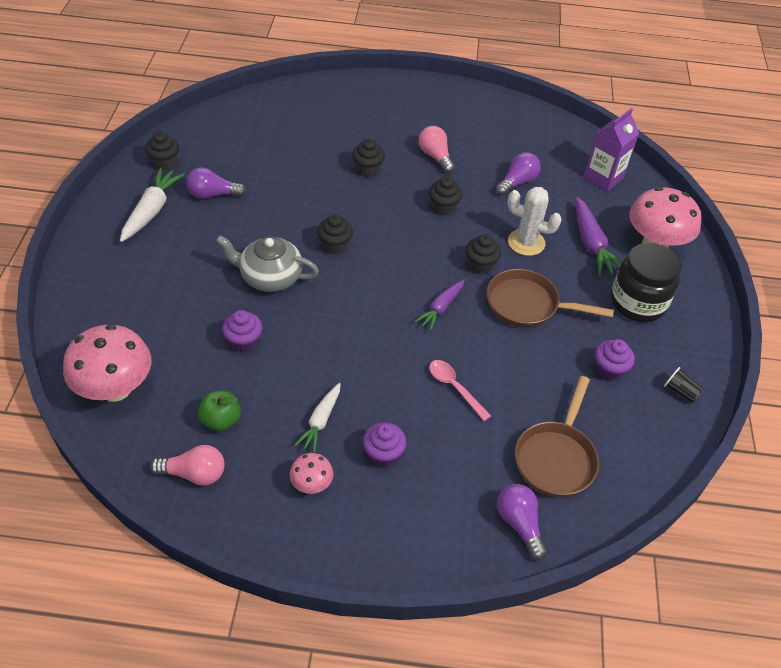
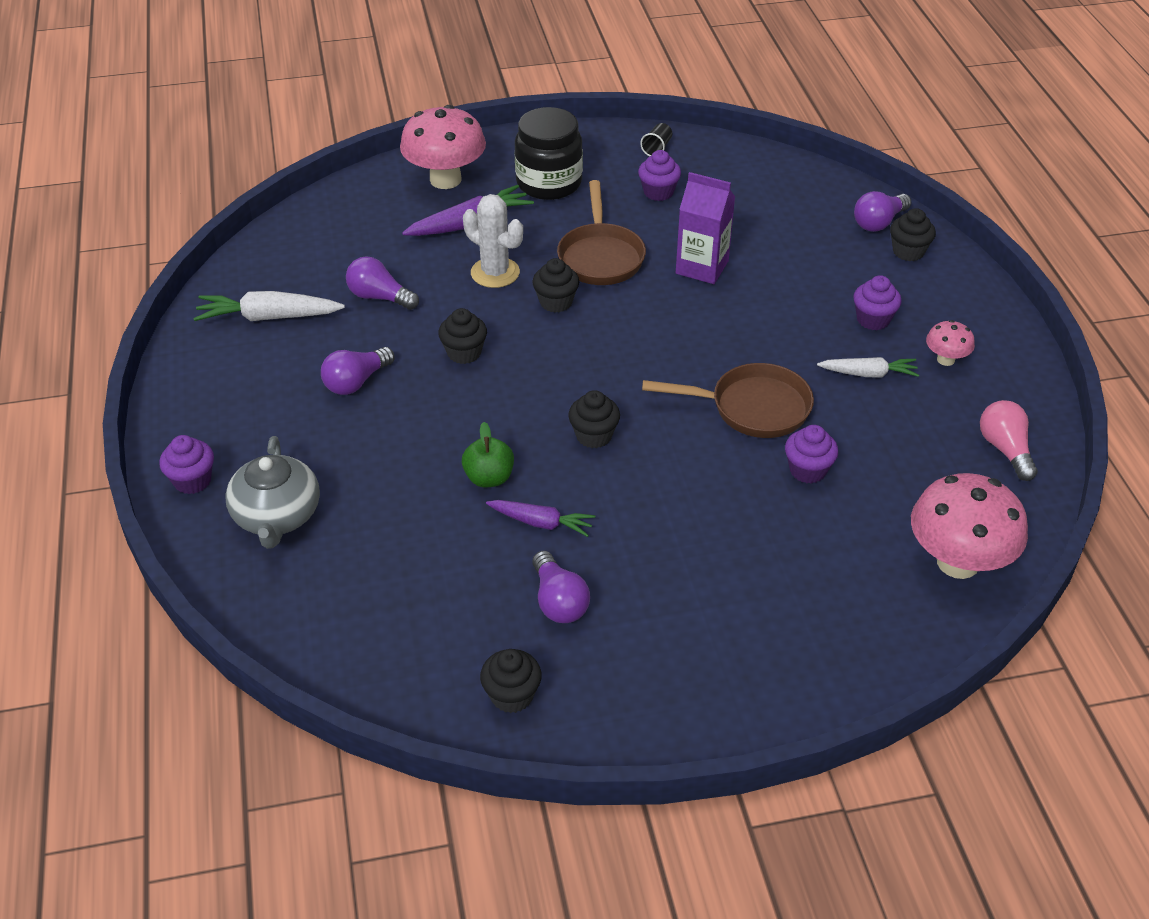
camera: 105 degrees left, 5 degrees down
(152, 211) = (633, 663): white carrot -> white carrot (268, 317)
(221, 420) = (927, 451): green apple -> green apple (489, 478)
(270, 277) = (687, 481): grey teapot -> grey teapot (277, 516)
(368, 169) = (417, 444): black cupcake -> black cupcake (908, 251)
(382, 87) = (192, 480): none -> purple cupcake
(435, 157) = (356, 382): pink light bulb -> purple light bulb
(441, 308) = (646, 320): purple carrot -> purple carrot (541, 523)
(454, 387) = (754, 288): pink spoon -> none
(526, 242) = (495, 273): white cactus -> white cactus turned 60 degrees counterclockwise
(556, 458) = (791, 211): brown pan -> brown pan (752, 408)
(603, 177) = (336, 228): purple carton -> purple carton (702, 267)

